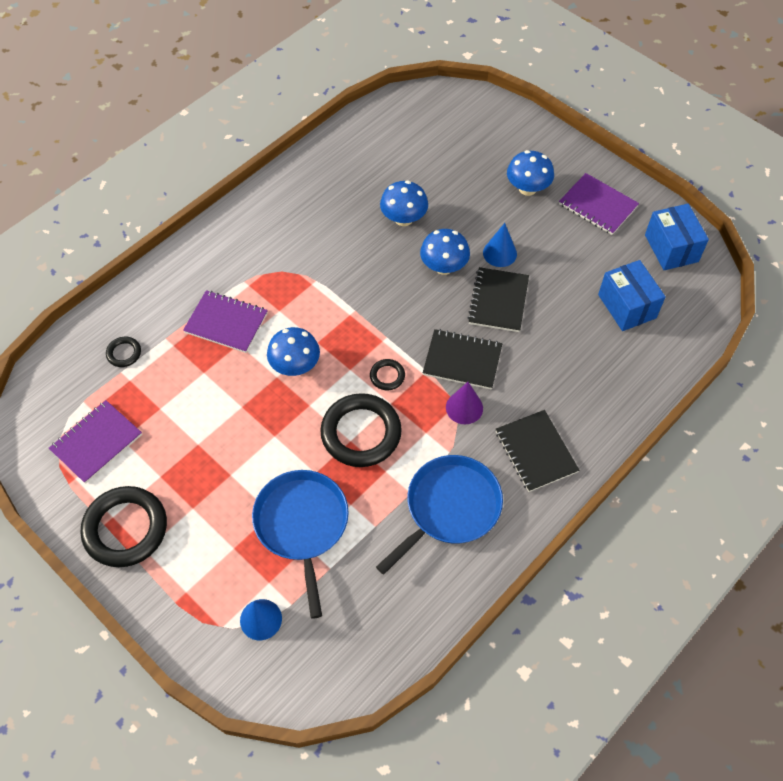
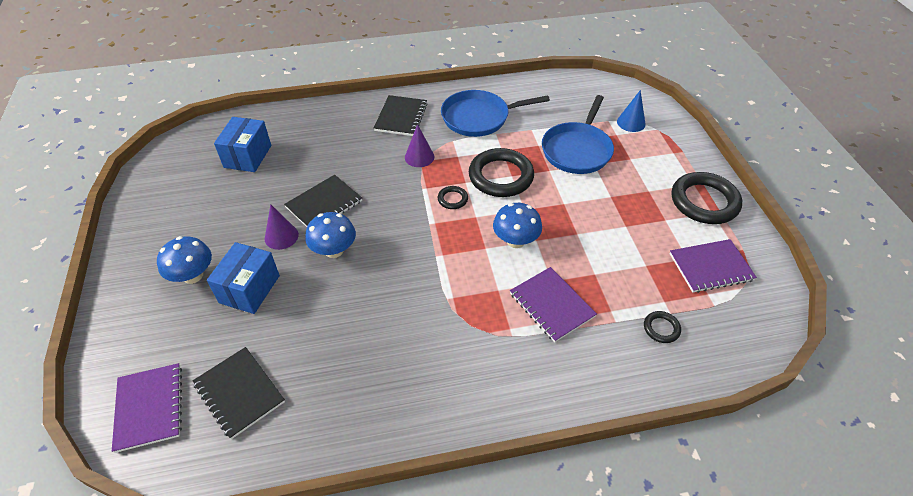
camera: 145 degrees left, 10 degrees down
(403, 219) = (321, 311): blue mushroom -> none
(462, 360) = (391, 182): black notebook -> black notebook (239, 393)
(499, 253) = (281, 236): blue cone -> purple cone
(598, 205) = (165, 229): purple notebook -> purple notebook (149, 408)
(671, 248) = (167, 173): blue box -> blue box (249, 289)

